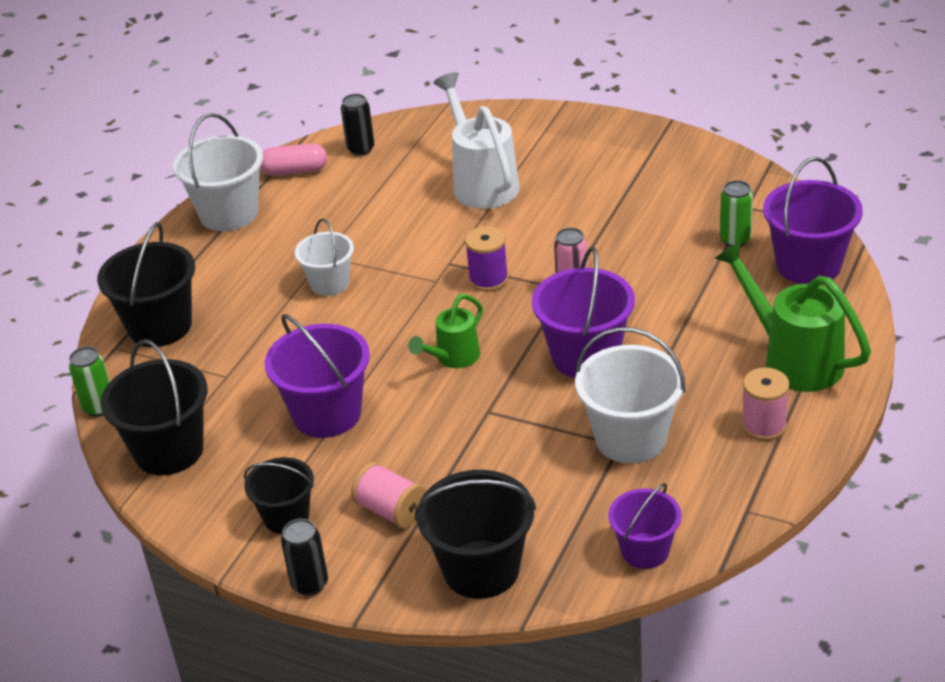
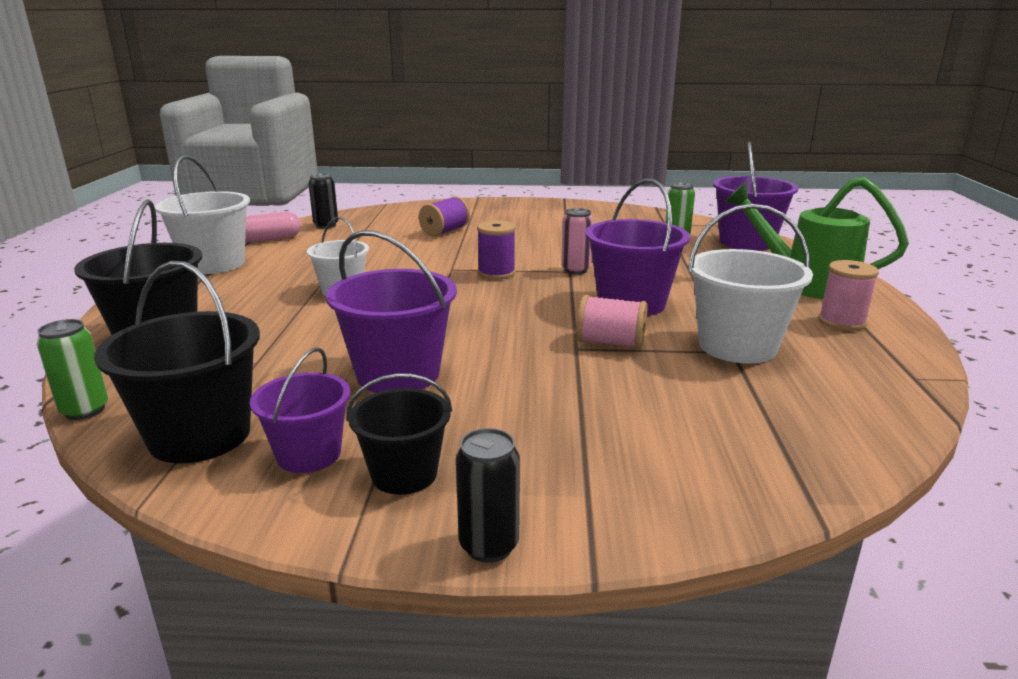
camera: 25 degrees left, 15 degrees down
(391, 511) = (541, 443): pink spool -> pink spool (610, 343)
(453, 358) = (506, 319): green watering can -> none
(481, 569) = (708, 479): black bucket -> none
(482, 183) = (445, 231): white watering can -> purple spool
(645, 551) = (866, 426): purple bucket -> purple bucket (309, 454)

